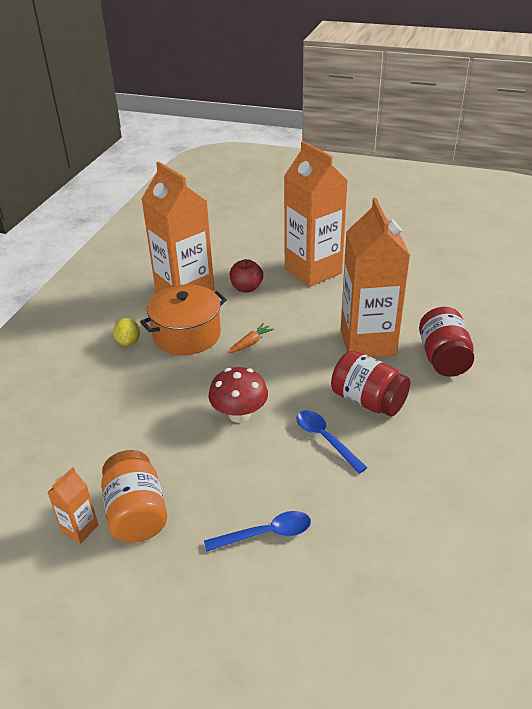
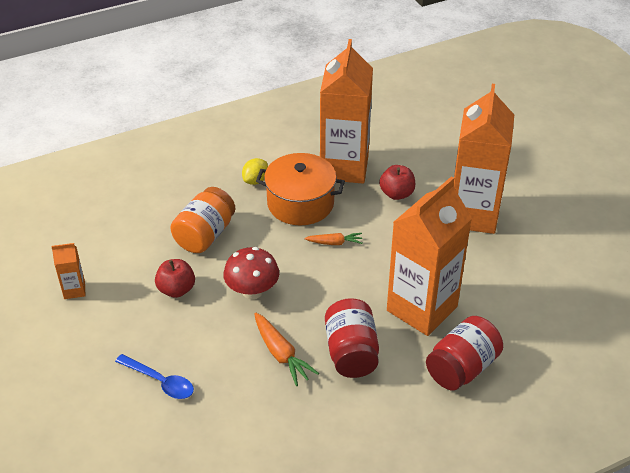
camera: 45 degrees right, 5 degrees up
(136, 513) = (112, 306): orange jar -> orange jar (205, 235)
(176, 458) = (176, 289): none -> red apple
(325, 439) = (281, 354): blue spoon -> orange carrot

